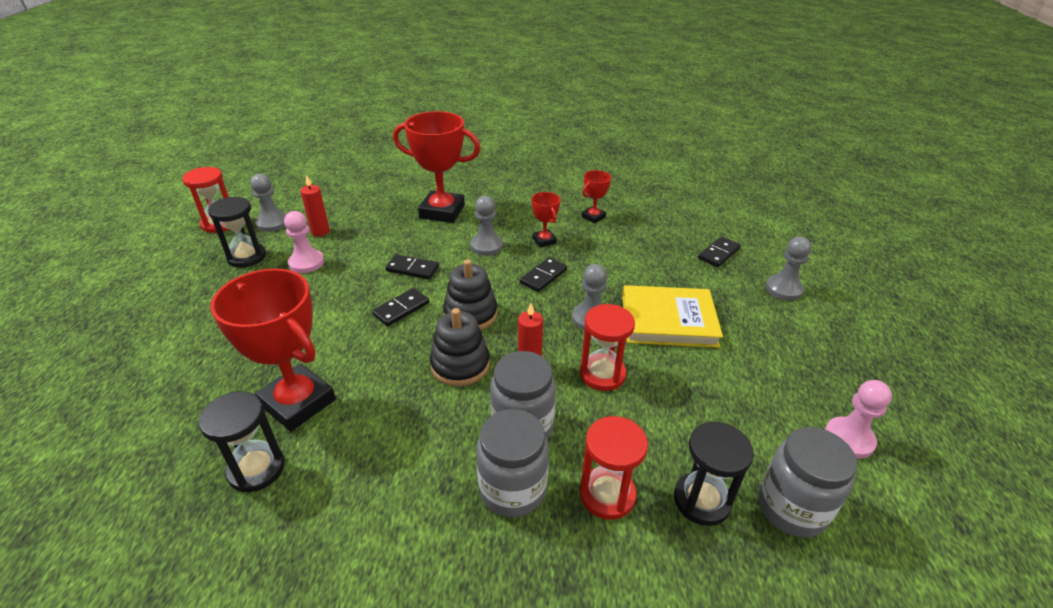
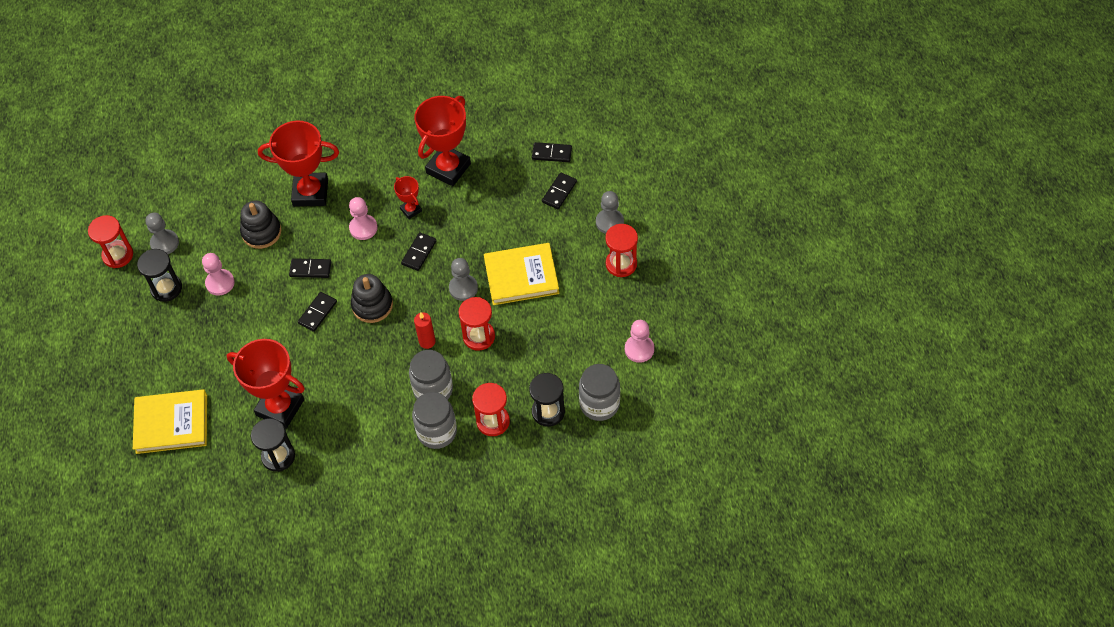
camera: 10 degrees left, 20 degrees up
(145, 391) = (171, 424): none -> yellow book
(320, 232) = (213, 244): red candle -> none
(460, 365) = (378, 352): black stacking toy -> black stacking toy (261, 232)
(486, 246) = (363, 228): grey pawn -> pink pawn
(593, 217) = (448, 168): red trophy -> red trophy, size x2.08
(710, 223) = (552, 153): none -> black domino
(804, 332) = (621, 264): none -> red hourglass

